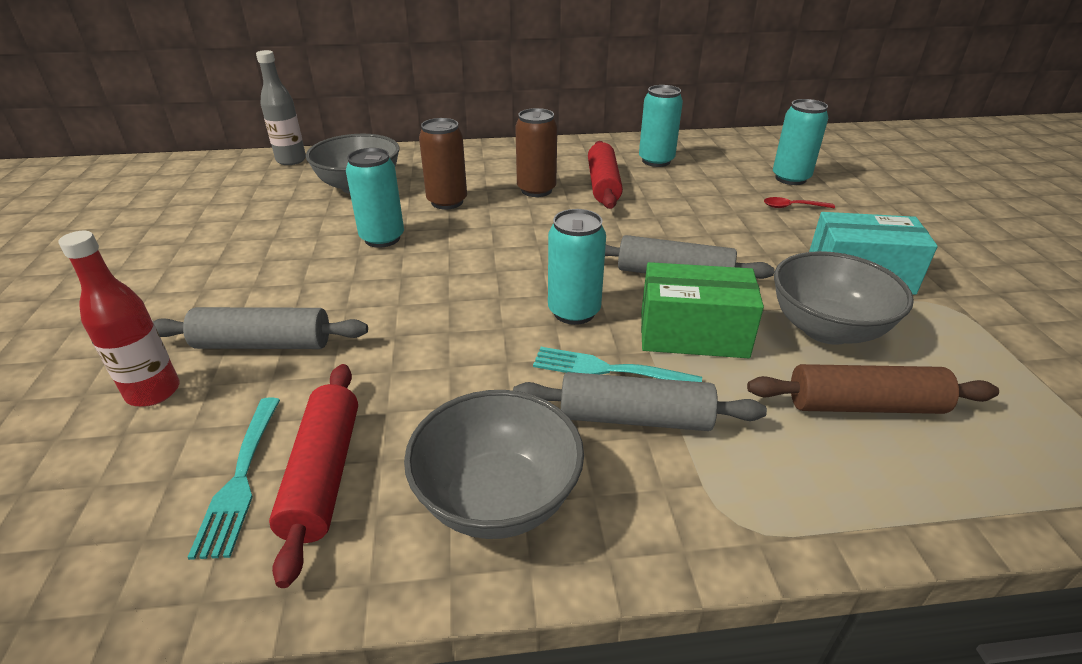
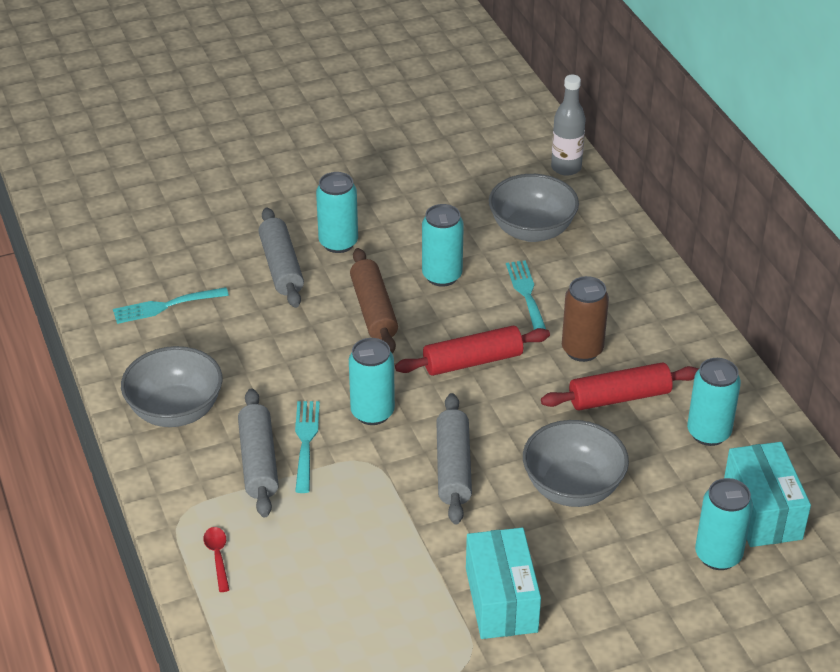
camera: 75 degrees right, 5 degrees up
(153, 392) = (222, 241): red bottle -> none
(263, 293) = (338, 243): none -> turquoise can
(323, 474) = (176, 336): red rolling pin -> red rolling pin (472, 361)
(447, 202) = (527, 295): brown can -> turquoise fork
(693, 334) = (365, 485): green box -> none
(743, 157) = (762, 511): none -> turquoise box
(793, 207) = (637, 555): red spoon -> red spoon (218, 557)
(826, 329) = (401, 569): grey bowl -> grey bowl (572, 488)
(864, 405) = (306, 585): brown rolling pin -> brown rolling pin (374, 310)

